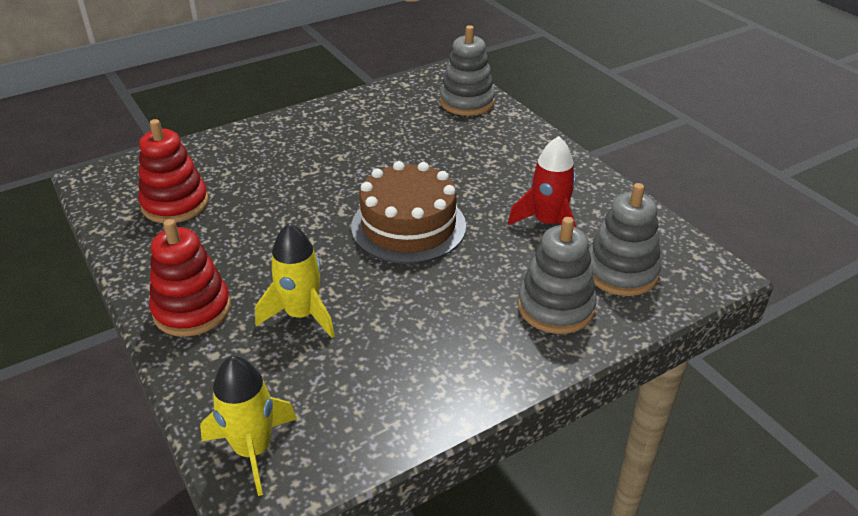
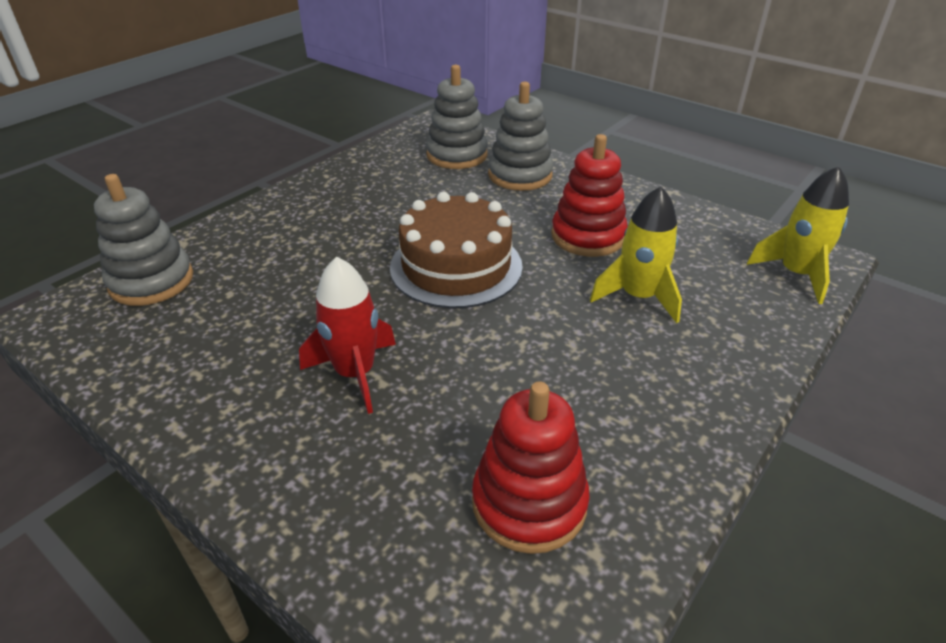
camera: 110 degrees left, 0 degrees up
(192, 309) = (702, 378): red stacking toy -> red stacking toy (587, 236)
(548, 223) = (407, 192): red rocket -> red rocket (355, 373)

